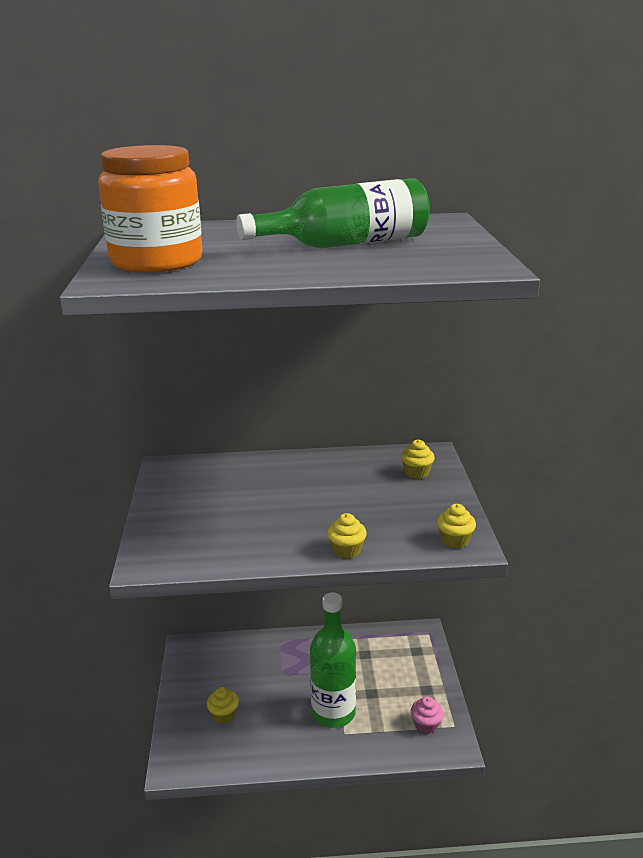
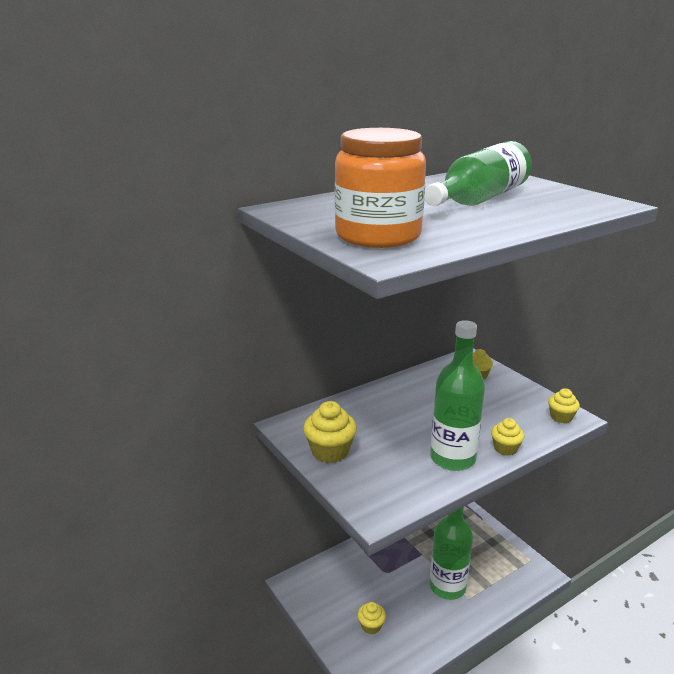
camera: 30 degrees left, 0 degrees up
(175, 499) = (330, 451): none -> yellow cupcake
(279, 542) = (452, 458): none -> green bottle
(426, 725) = (513, 567): pink cupcake -> none

